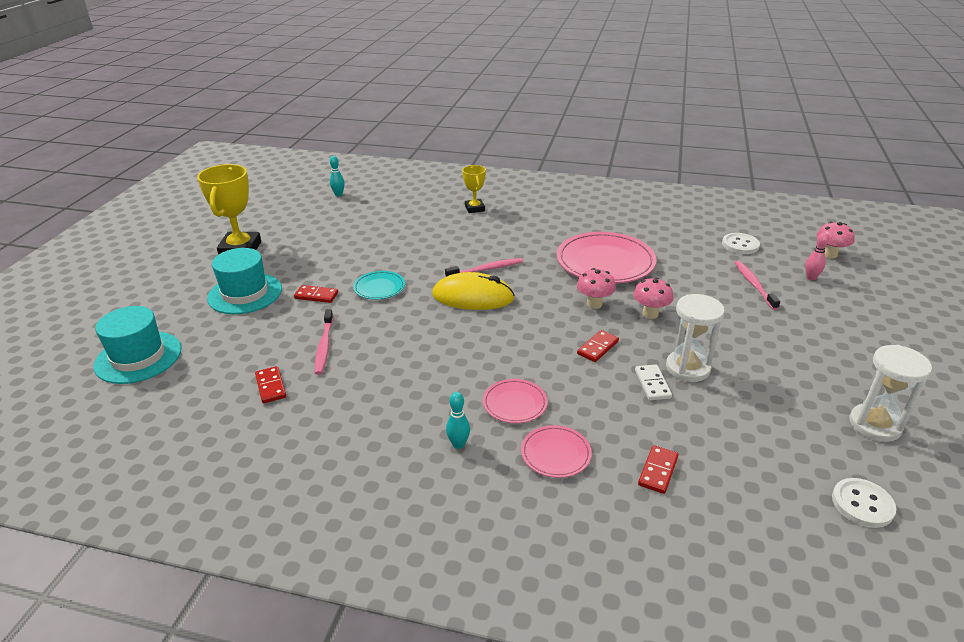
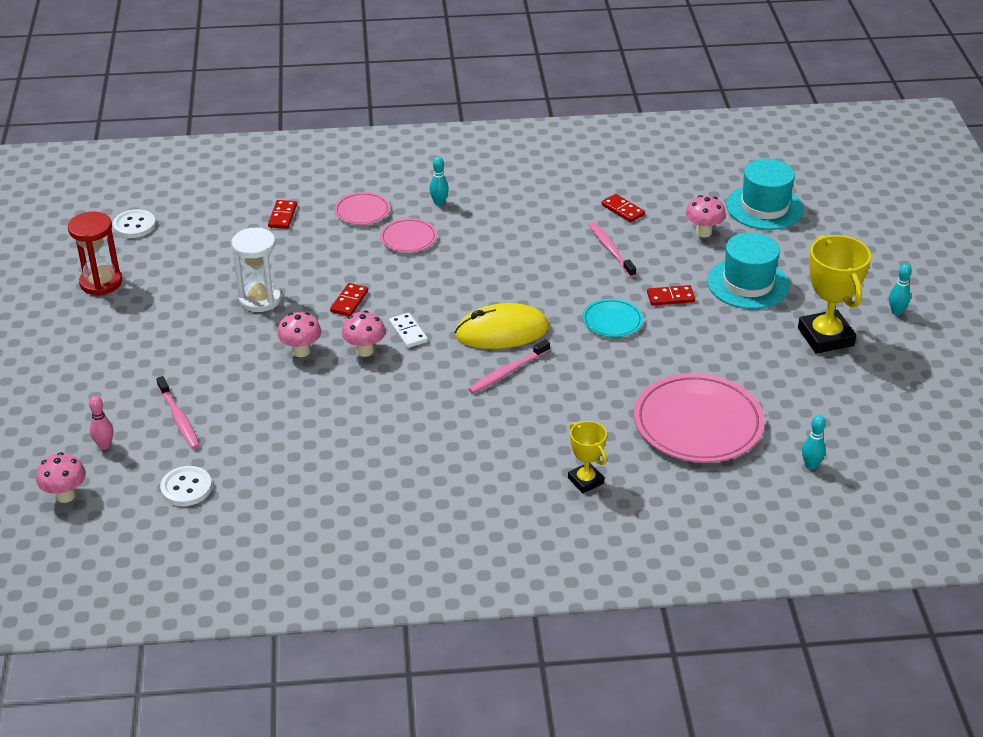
camera: 160 degrees right, 5 degrees up
(170, 254) = (896, 312): none -> turquoise bowling pin
(224, 345) = (703, 232): none -> pink mushroom
(605, 262) = (365, 415): pink plate -> pink plate (698, 423)
(652, 384) = (292, 278): white domino -> white domino (408, 332)
(875, 425) = (101, 282): white hourglass -> red hourglass

